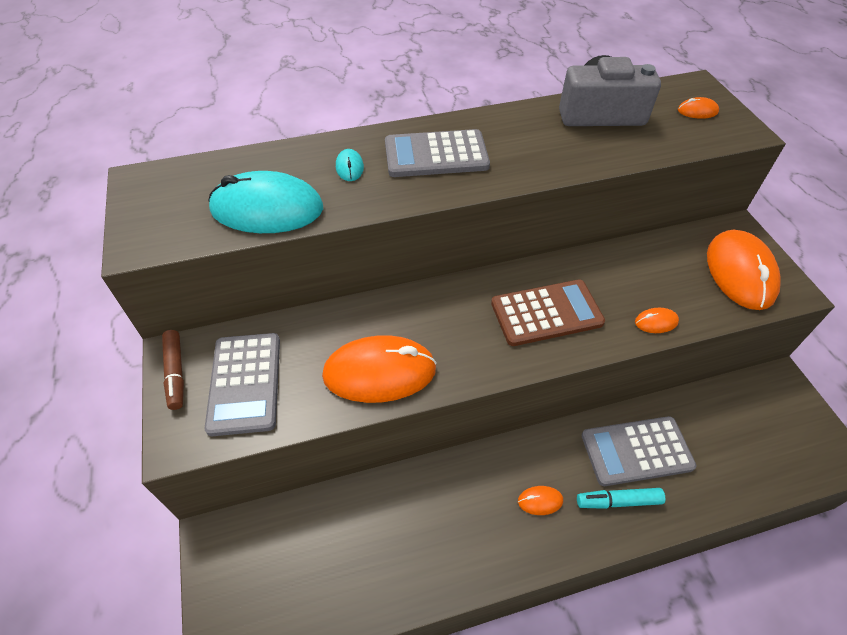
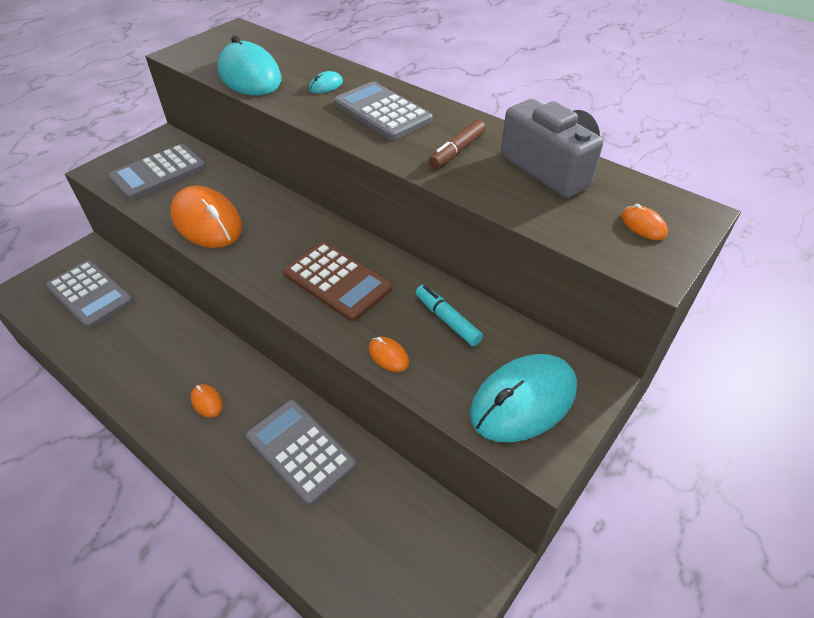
camera: 55 degrees right, 5 degrees down
(176, 373) = (148, 145): brown marker -> brown marker (457, 151)
(298, 560) = (90, 294): none -> grey calculator
(618, 501) = (238, 456): turquoise marker -> turquoise marker (447, 320)
(740, 273) = (523, 401): orange mouse -> turquoise mouse

